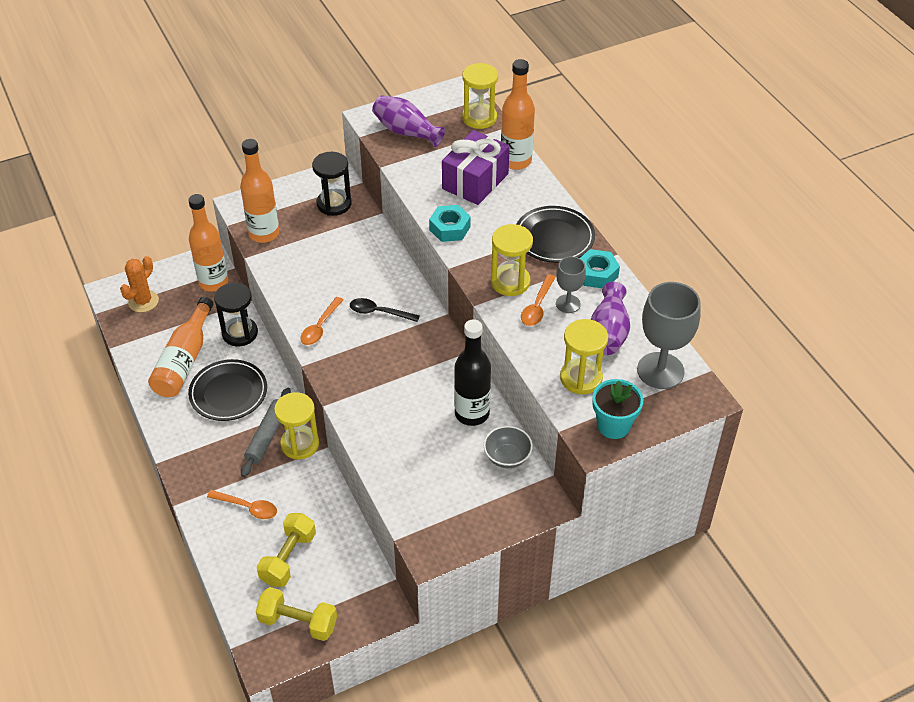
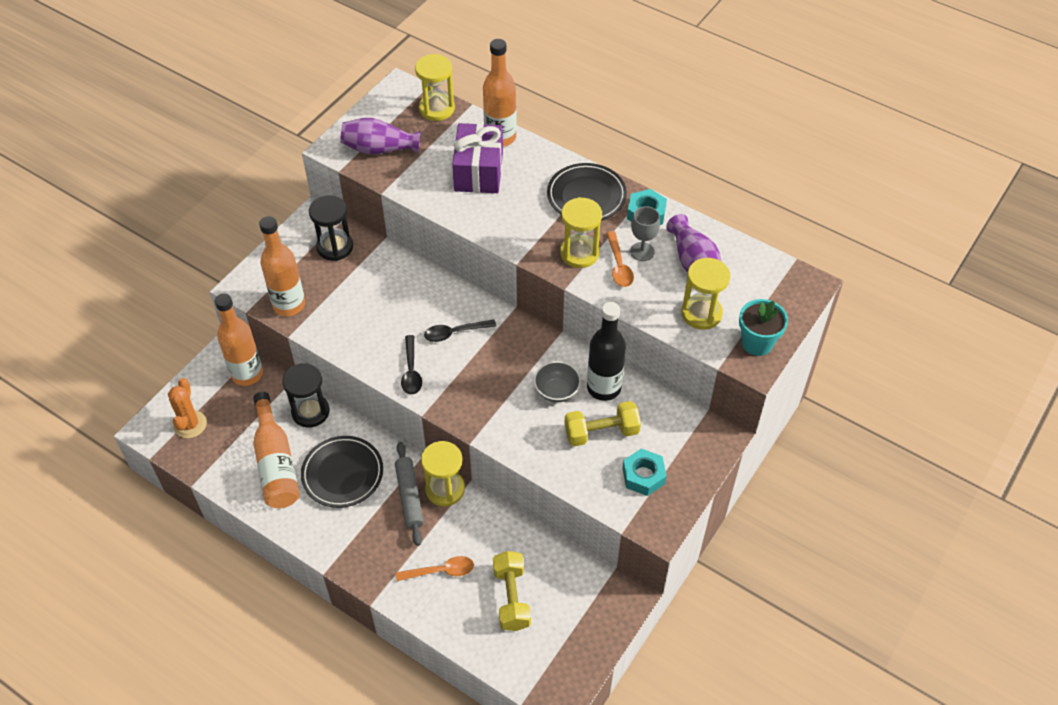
camera: 30 degrees left, 5 degrees up
(298, 622) = (562, 650): yellow dumbbell -> yellow dumbbell (601, 432)
(320, 327) = (411, 371): orange spoon -> black spoon
(450, 228) = (489, 226): turquoise nut -> turquoise nut (643, 476)
(507, 457) = (661, 412): grey bowl -> grey bowl (556, 391)
(660, 371) = (758, 277): grey goblet -> none

